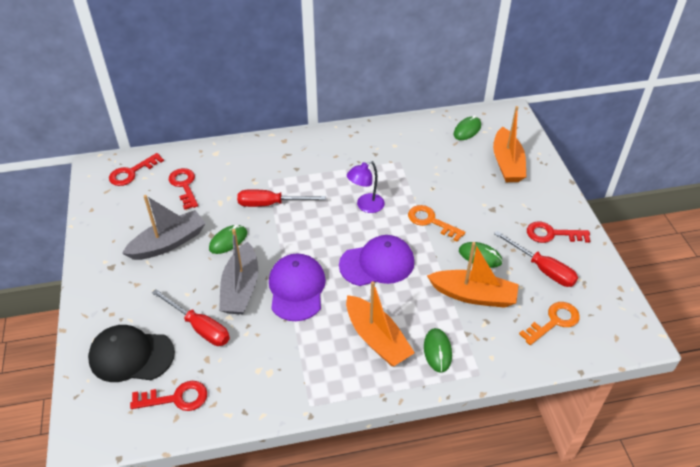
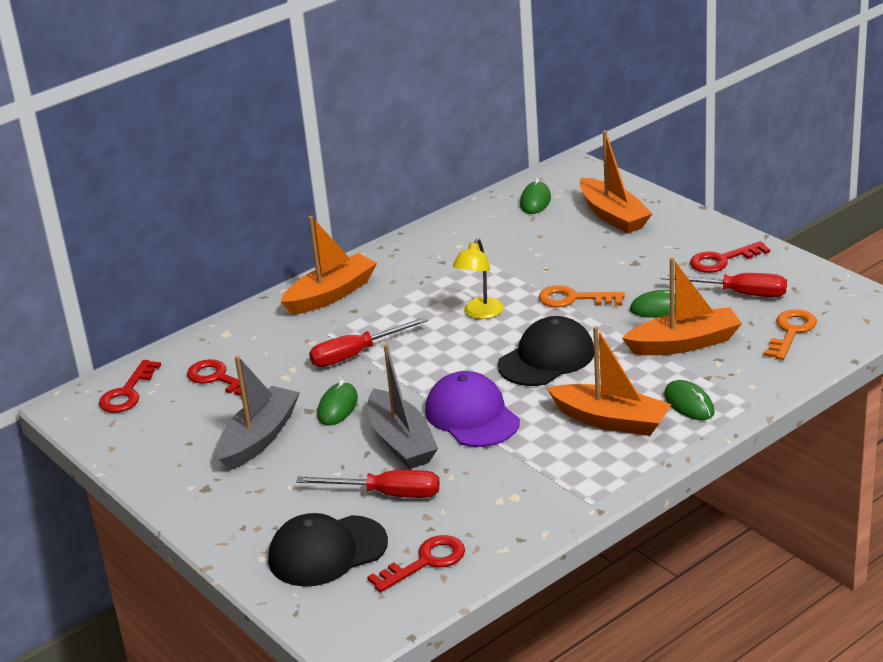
camera: 25 degrees left, 15 degrees down
(293, 150) = (331, 294): none -> orange boat
(365, 206) = (480, 313): purple lamp -> yellow lamp
(377, 263) = (546, 358): purple cap -> black cap

